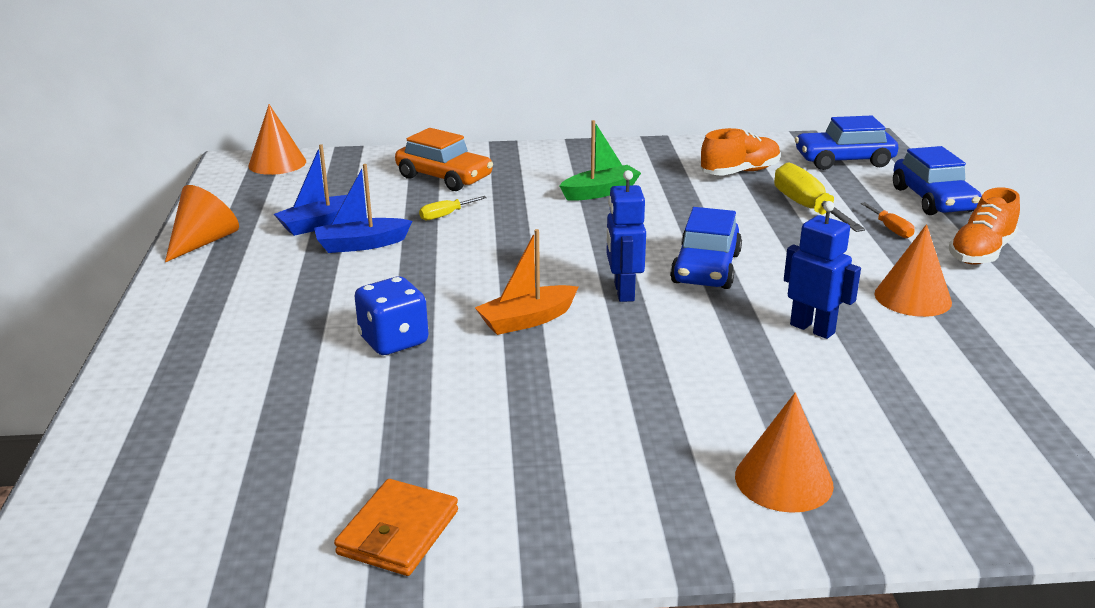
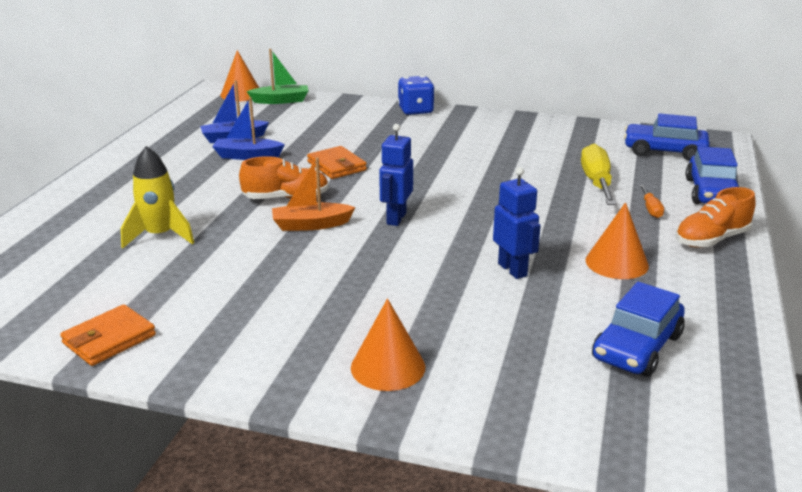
camera: 20 degrees right, 0 degrees up
(203, 242) = (151, 138): orange cone -> none
(339, 374) = (160, 236): none -> yellow rocket
(394, 341) = (212, 222): blue dice -> blue dice (415, 110)
(444, 177) = (343, 119): orange car -> none
(445, 215) = (320, 145): yellow screwdriver -> none
(490, 239) = (336, 166): none -> orange wallet
(600, 192) = (446, 146): green boat -> green boat (281, 101)
(706, 268) = (473, 213): blue car -> blue car (637, 347)
(740, 172) = (568, 147): orange shoe -> orange shoe (286, 198)

